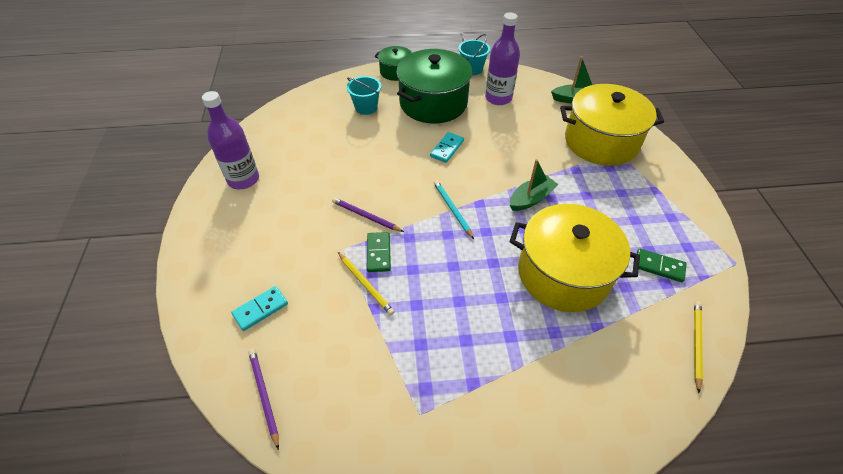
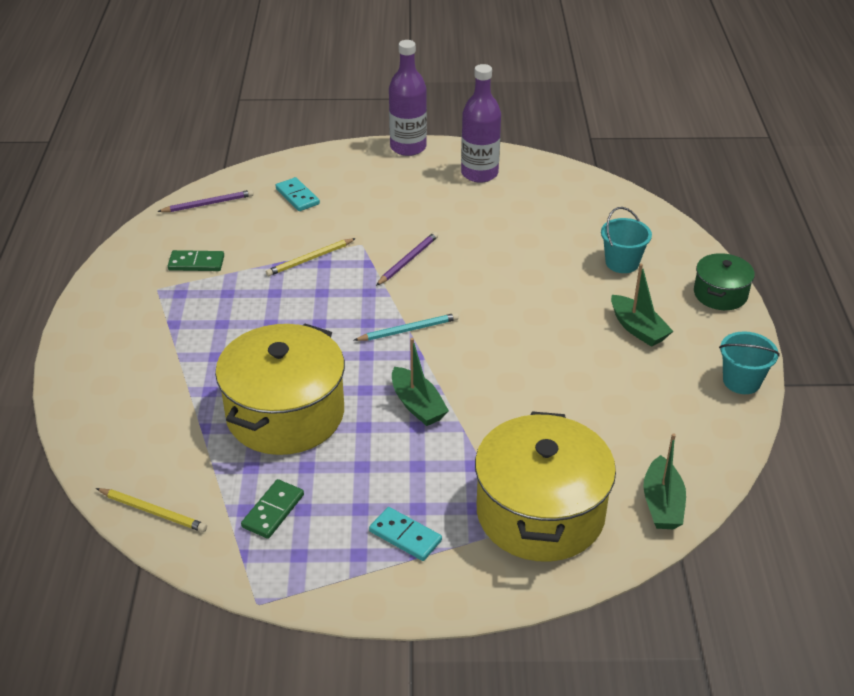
camera: 95 degrees right, 10 degrees down
(378, 253) = (350, 269): green domino -> green domino (196, 263)
(433, 103) = (638, 329): green pot -> green boat
(447, 149) = (528, 334): turquoise domino -> turquoise domino (405, 536)
(498, 98) = (657, 403): purple bottle -> purple bottle (408, 147)

